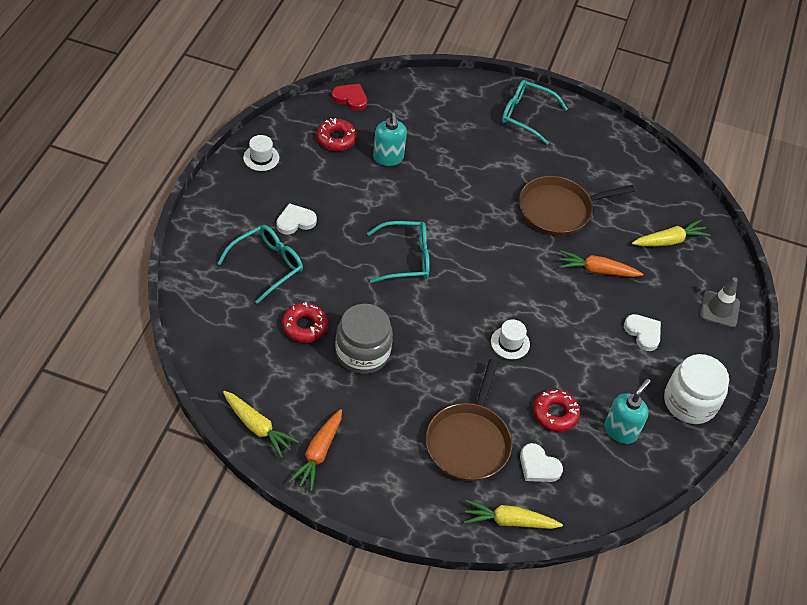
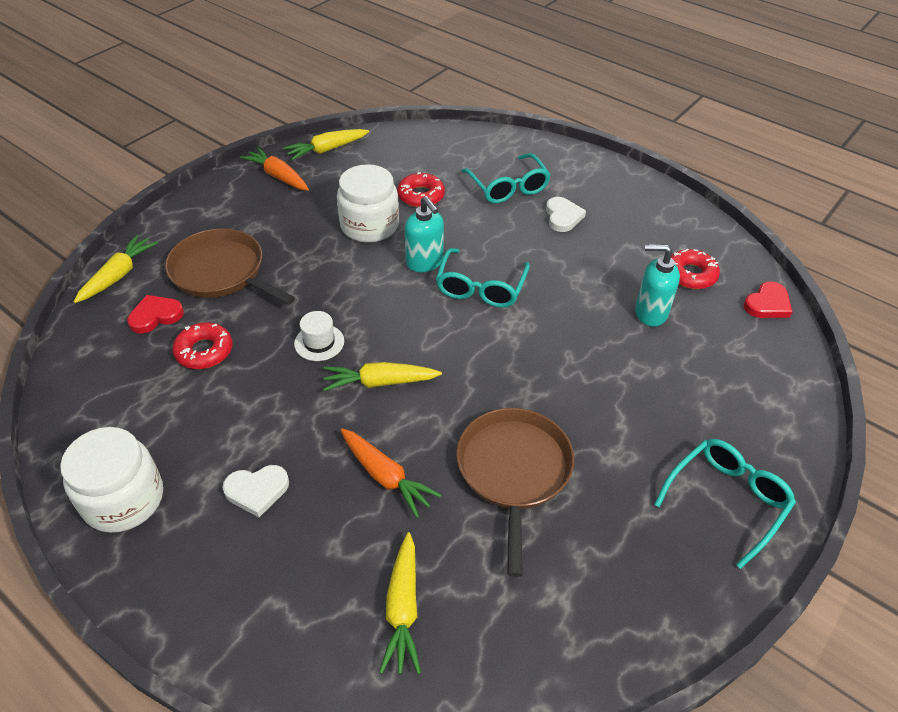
camera: 115 degrees right, 5 degrees down
(261, 158) = (665, 210): white hat -> none
(362, 353) = (369, 226): grey jar -> white jar
(527, 295) = (380, 382): none -> yellow carrot
(538, 466) = (155, 316): white heart -> red heart
(597, 270) = (385, 476): orange carrot -> orange carrot turned 105 degrees clockwise
(620, 430) = (141, 405): turquoise soap dispenser -> turquoise soap dispenser (425, 262)
(719, 309) = (240, 622): grey traffic cone -> none

